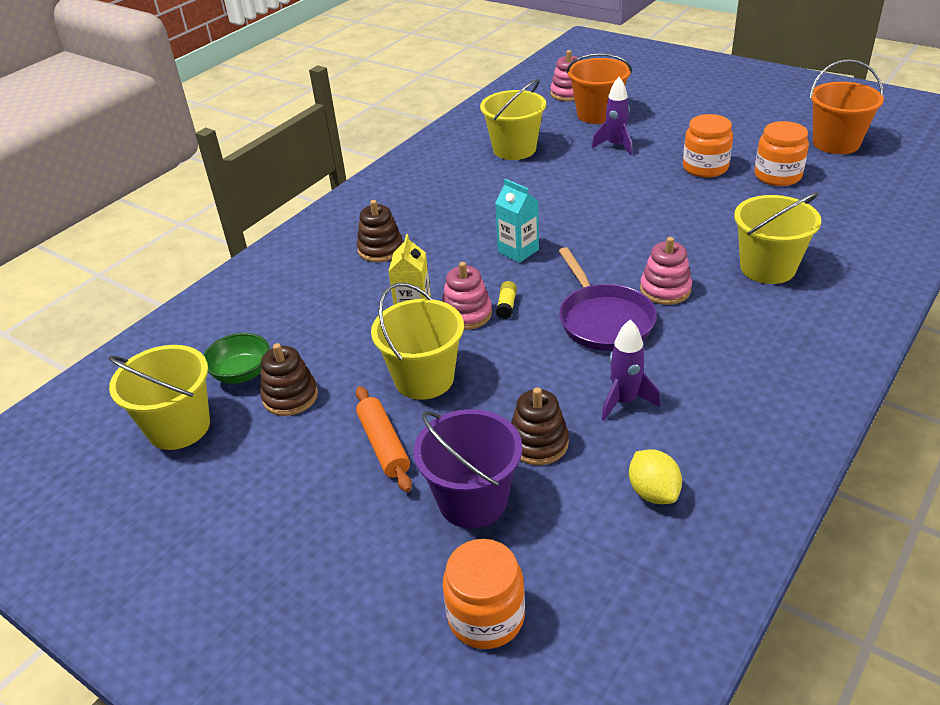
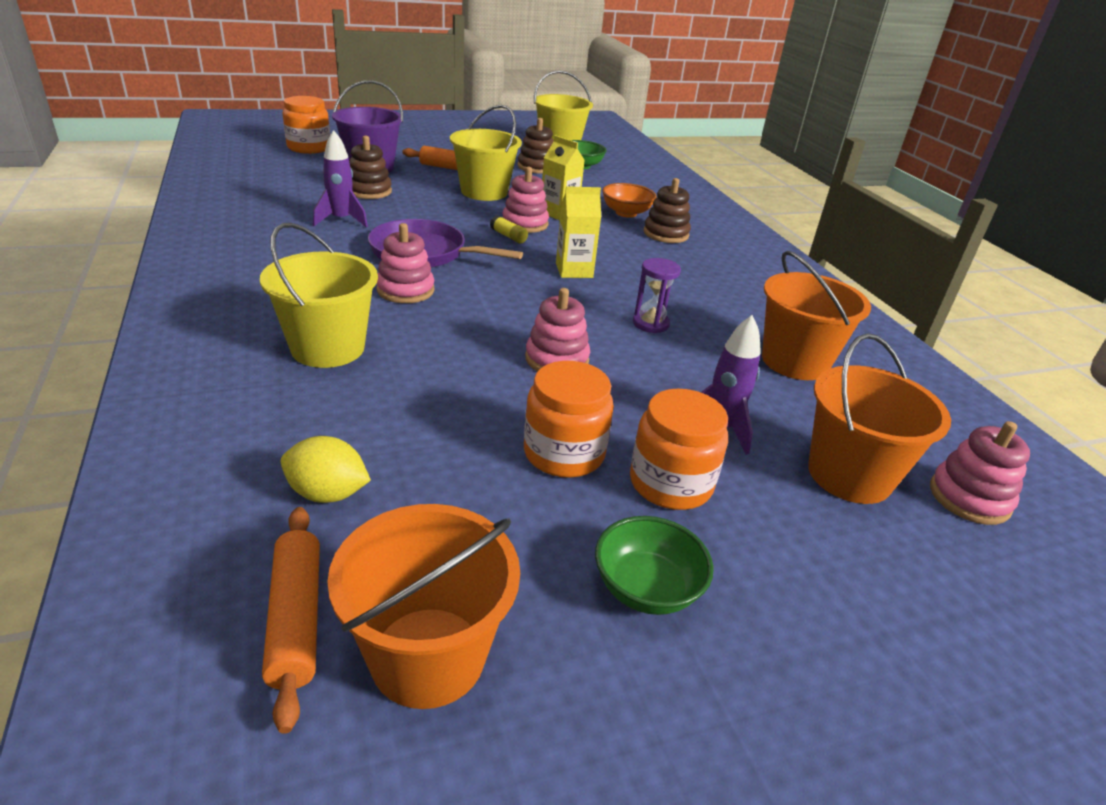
camera: 120 degrees right, 5 degrees down
(358, 284) = (626, 213): none -> orange bowl
(514, 149) = (795, 361): yellow bucket -> orange bucket
(518, 251) = (574, 270): turquoise carton -> yellow carton
(546, 197) = (650, 324): none -> purple hourglass
(638, 203) = (557, 359): none -> pink stacking toy
(653, 492) = (272, 195): yellow lemon -> yellow lemon (327, 493)
(738, 126) = (646, 589): none -> green bowl
(777, 176) = (450, 494): orange jar -> orange jar (670, 483)
(875, 168) = (296, 619): none -> orange rolling pin

